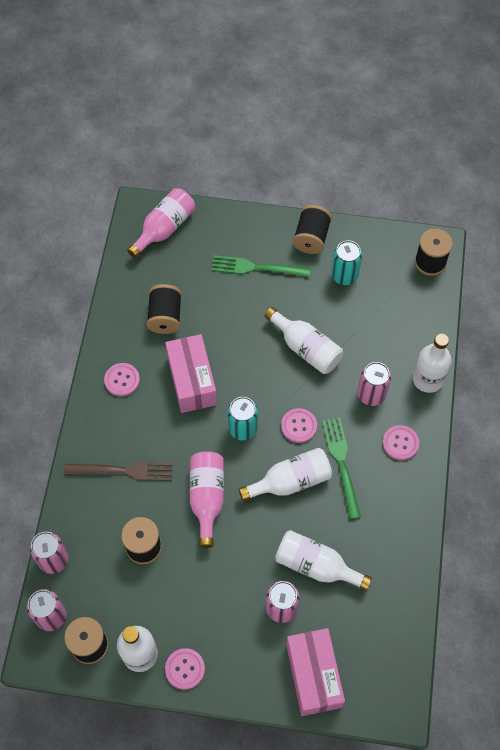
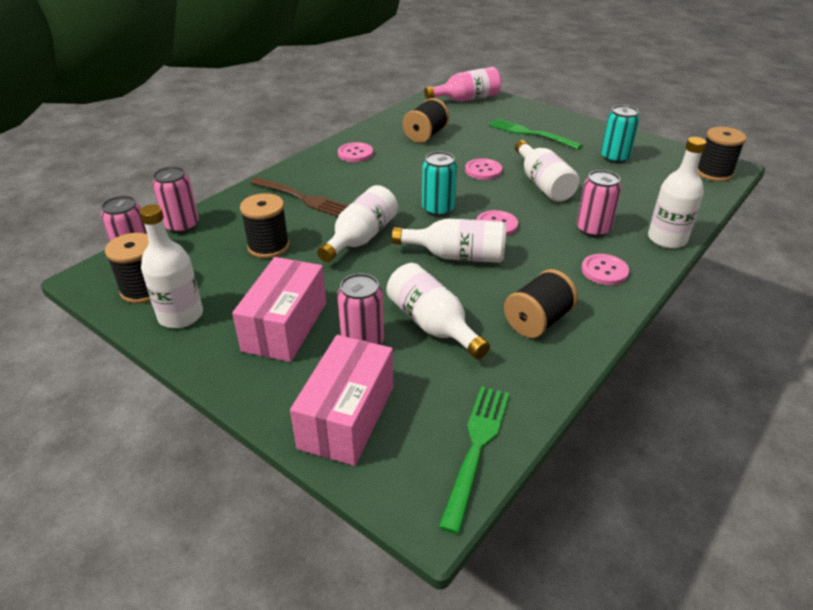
camera: 30 degrees right, 25 degrees down
(185, 669) = (210, 346): pink button -> pink button (483, 170)
(192, 381) = (416, 171): pink box -> pink box (285, 326)
(207, 498) = (361, 238): pink bottle -> white bottle
(311, 238) = (595, 132): black spool -> black spool (537, 321)
(341, 463) = (523, 262): green fork -> green fork (476, 447)

